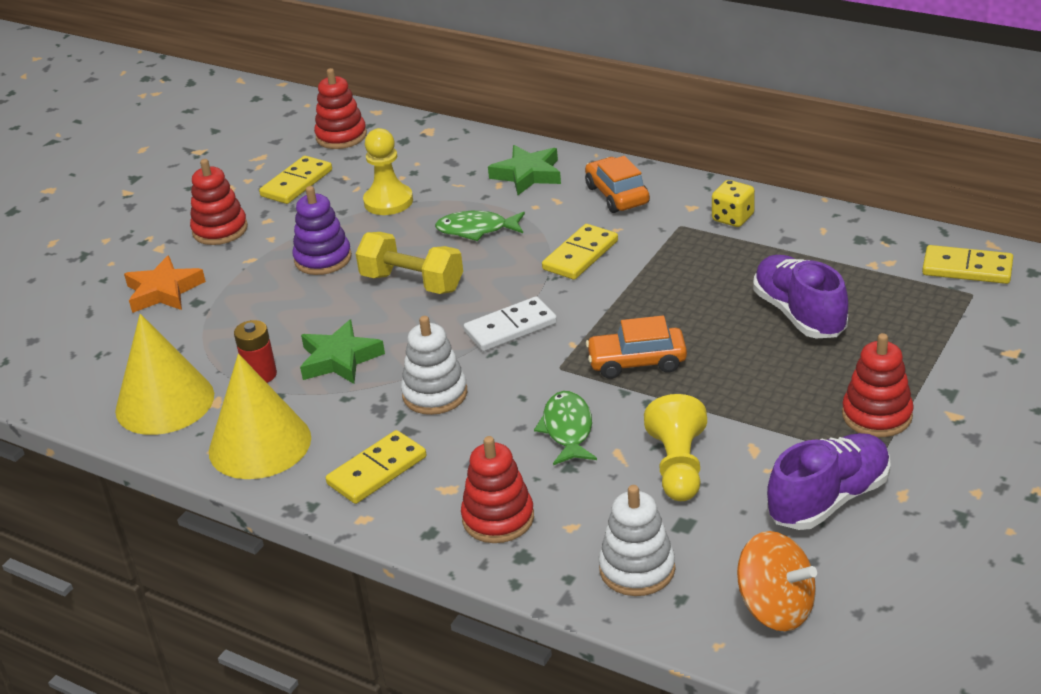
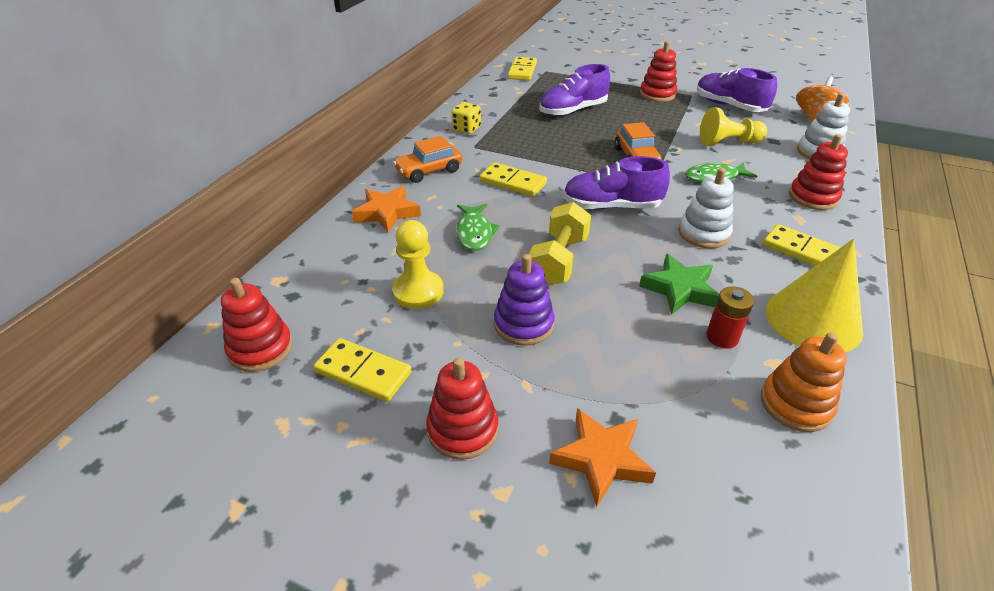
camera: 100 degrees left, 5 degrees up
(165, 402) = (795, 404): yellow cone -> orange stacking toy
(510, 328) = (611, 206): white domino -> purple shoe
(527, 175) = (387, 213): green star -> orange star

